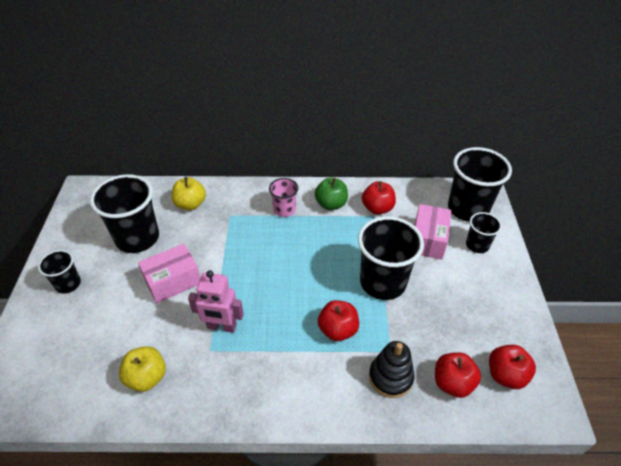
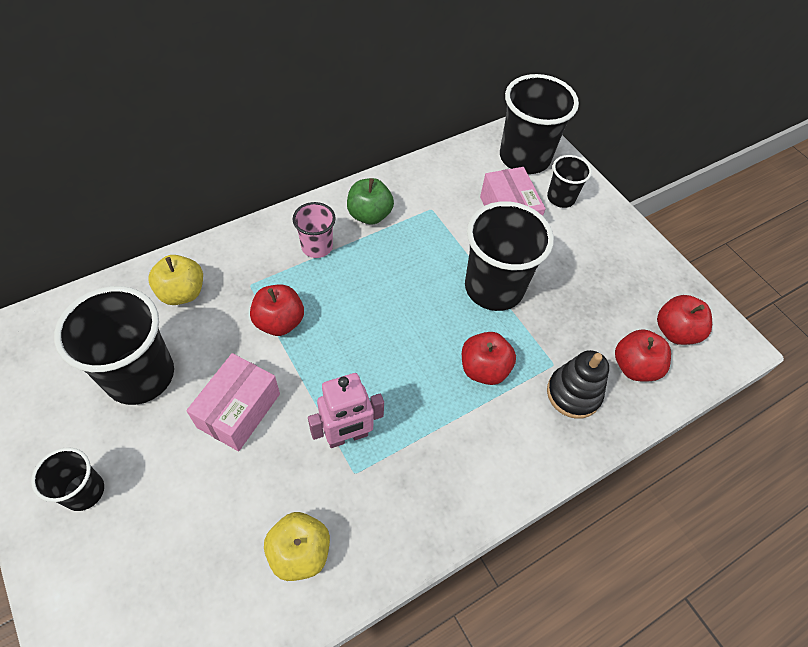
camera: 35 degrees left, 10 degrees up
(377, 208) = (427, 197): red apple -> red apple (279, 322)

